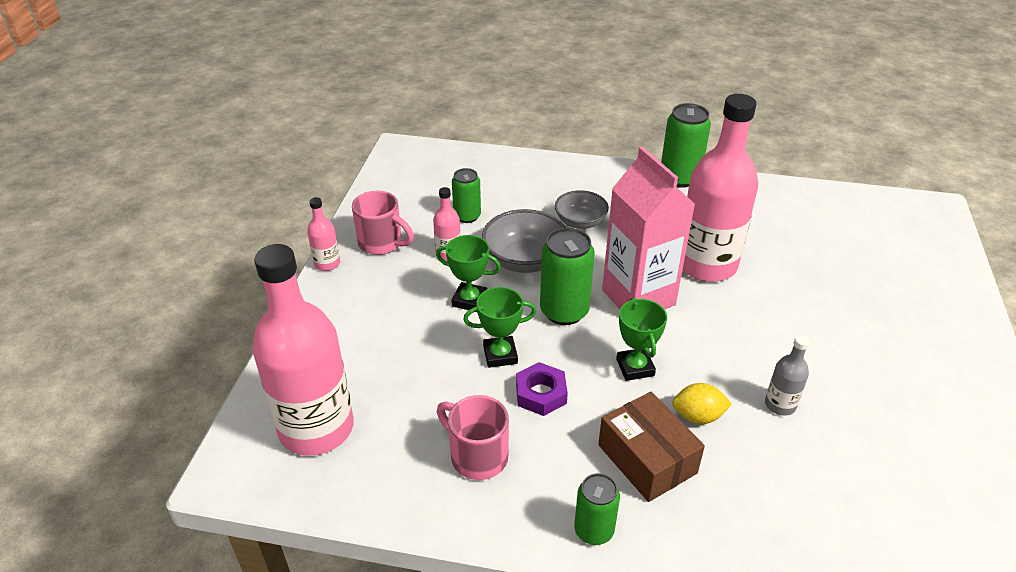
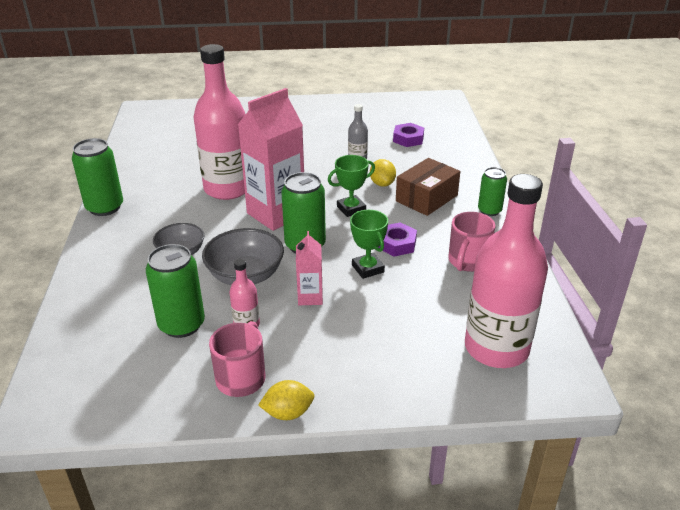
camera: 105 degrees left, 5 degrees down
(327, 263) = (288, 413): pink bottle -> yellow lemon
(467, 216) = (181, 325): green can -> green can, size x1.58
(469, 300) = (310, 297): green trophy -> pink carton
(853, 492) = (408, 139): none -> purple nut

